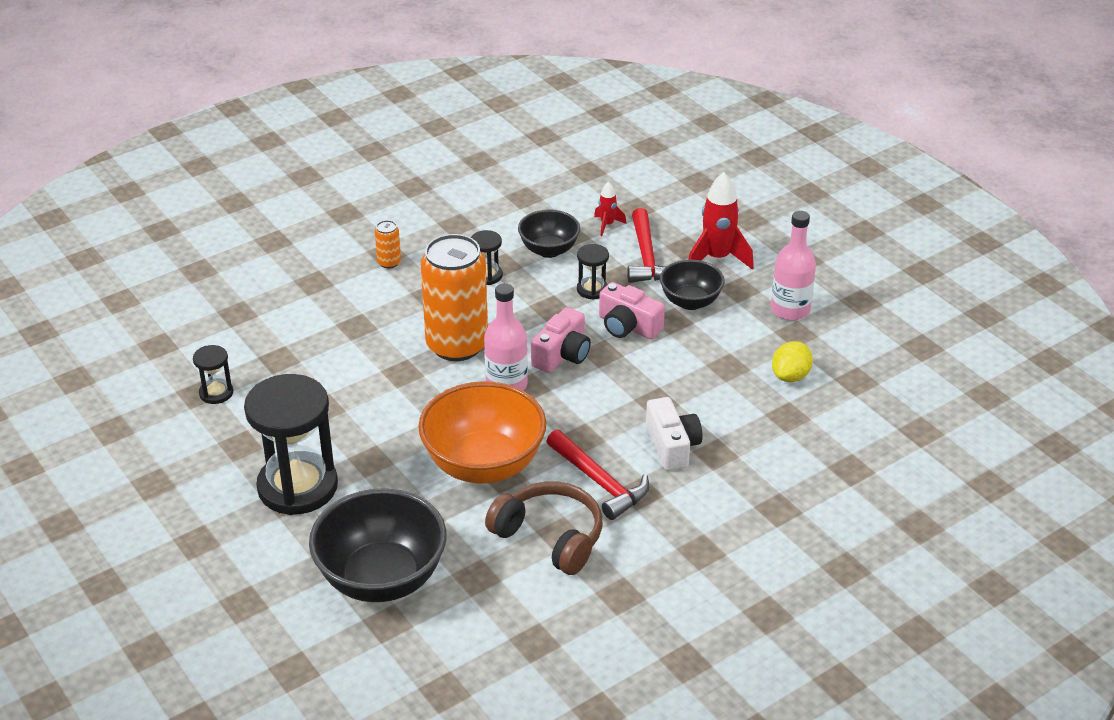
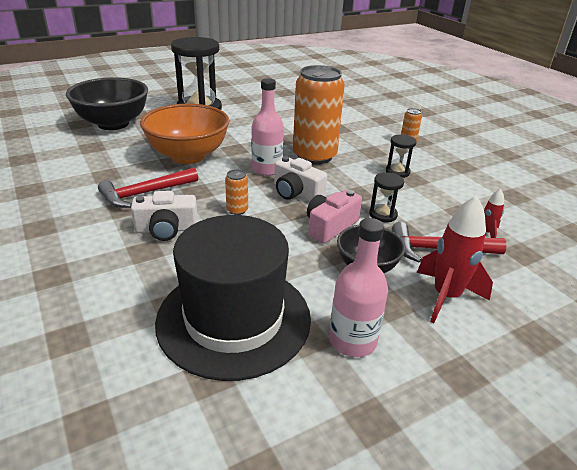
camera: 95 degrees right, 5 degrees down
(216, 393) = (283, 95): black hourglass -> none
(549, 250) = (437, 200): black bowl -> none
(550, 537) = (105, 171): brown headphones -> none
(562, 355) = (296, 193): pink camera -> white camera
(615, 398) = (237, 210): none -> orange can
(790, 376) = (234, 319): yellow lemon -> black hat

